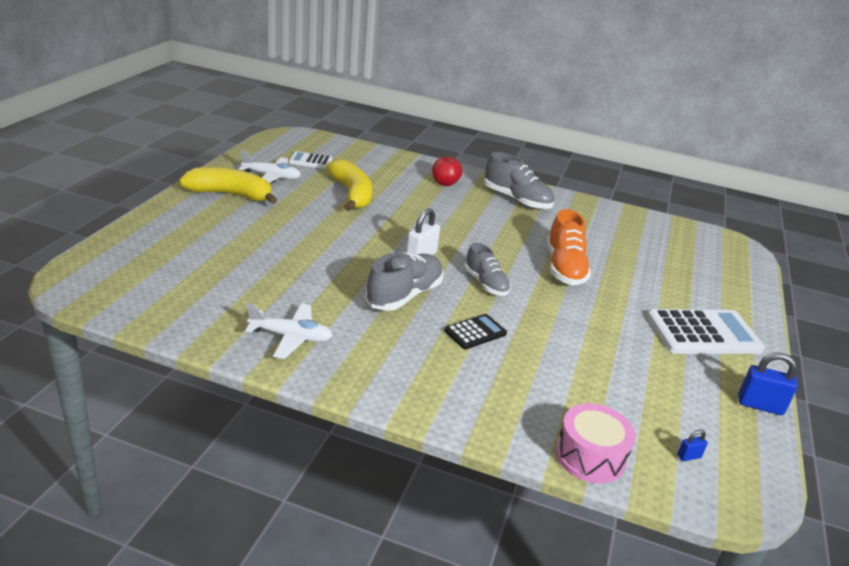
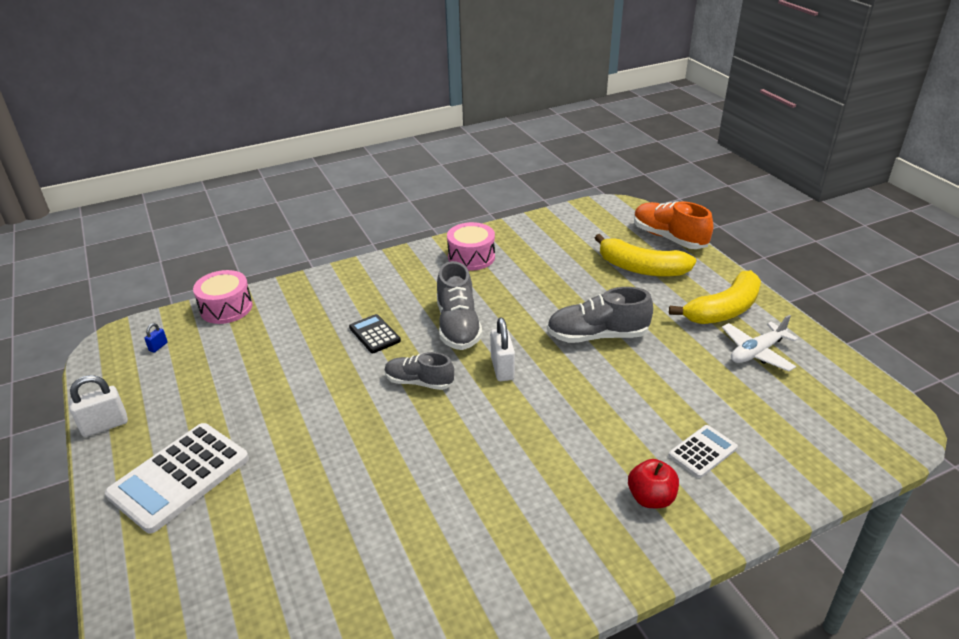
camera: 140 degrees right, 5 degrees up
(291, 337) = (471, 257): white plane -> pink drum
(310, 161) = (792, 402): white calculator -> white calculator (702, 451)
(352, 194) = (673, 391): yellow banana -> yellow banana (641, 268)
(475, 332) = (374, 334): black calculator -> black calculator turned 135 degrees clockwise
(517, 200) = (546, 546): grey shoe -> grey shoe (597, 336)
(564, 268) = (375, 460): orange shoe -> orange shoe (668, 238)
(760, 405) = (105, 425): blue padlock -> white padlock

